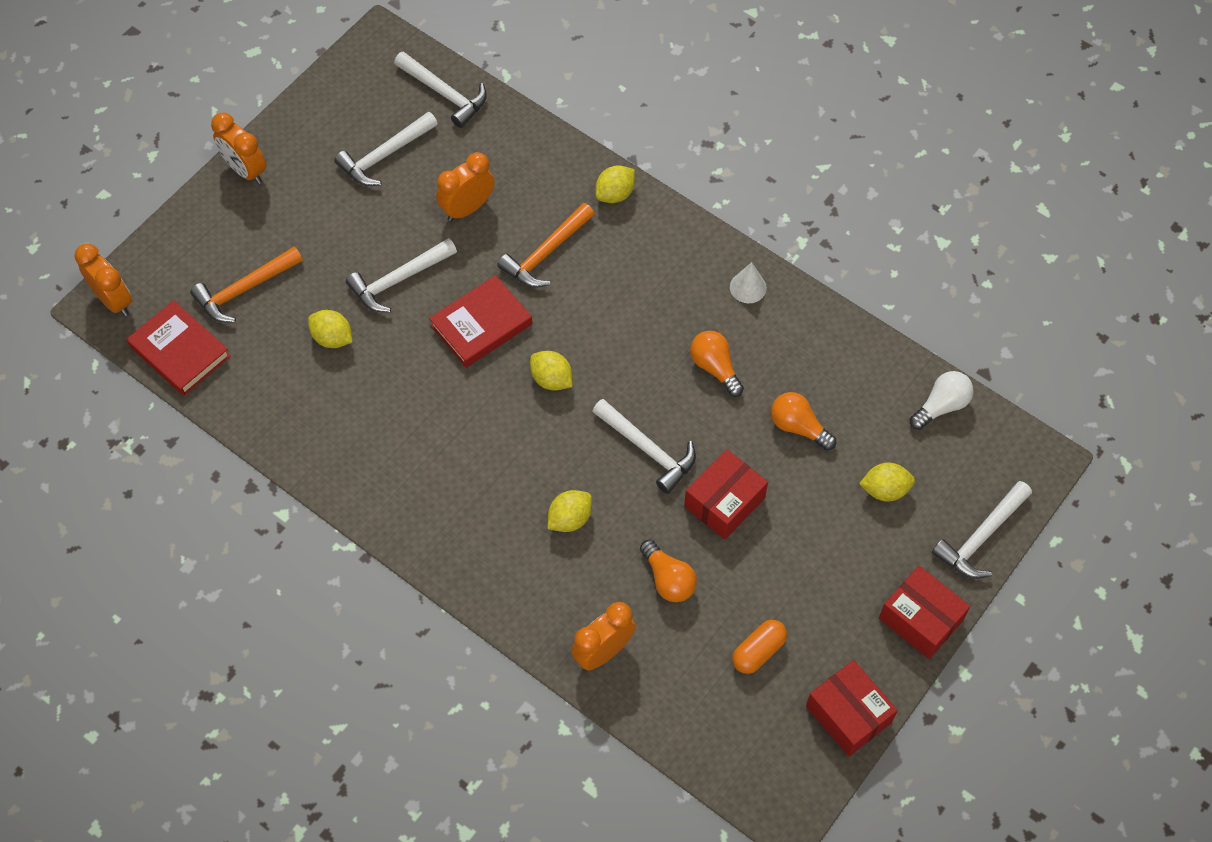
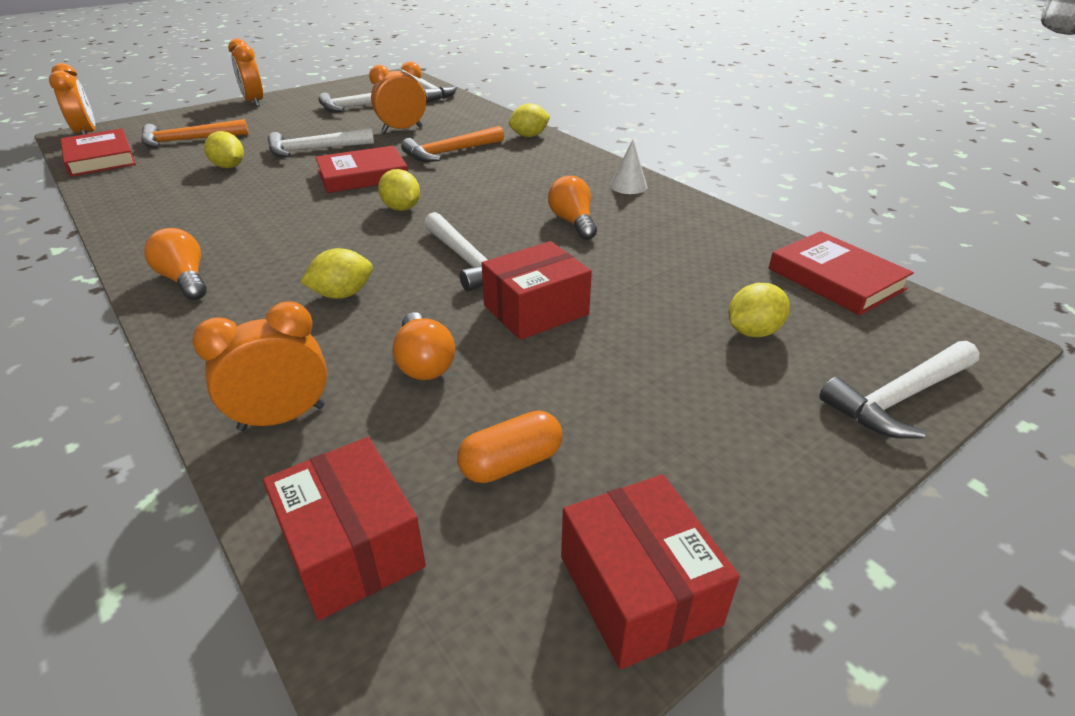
camera: 15 degrees right, 25 degrees down
(798, 427) = (651, 269): orange light bulb -> orange light bulb (185, 280)
(884, 490) = (753, 332): yellow lemon -> yellow lemon turned 45 degrees counterclockwise
(920, 619) = (796, 475): red box -> red box (351, 547)
(941, 406) = (835, 279): white light bulb -> red book

